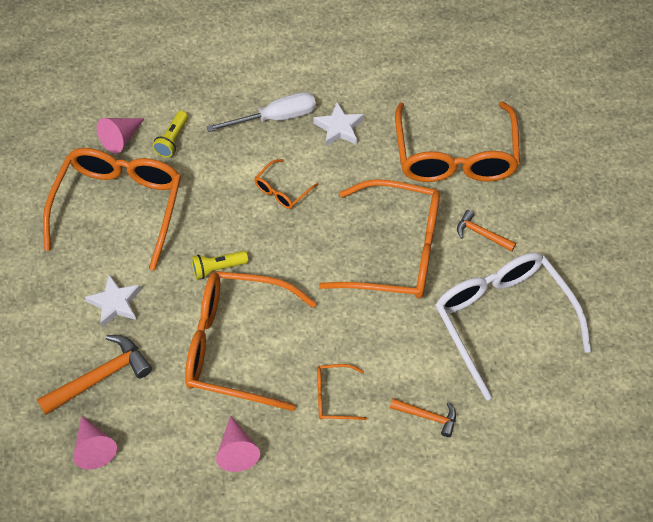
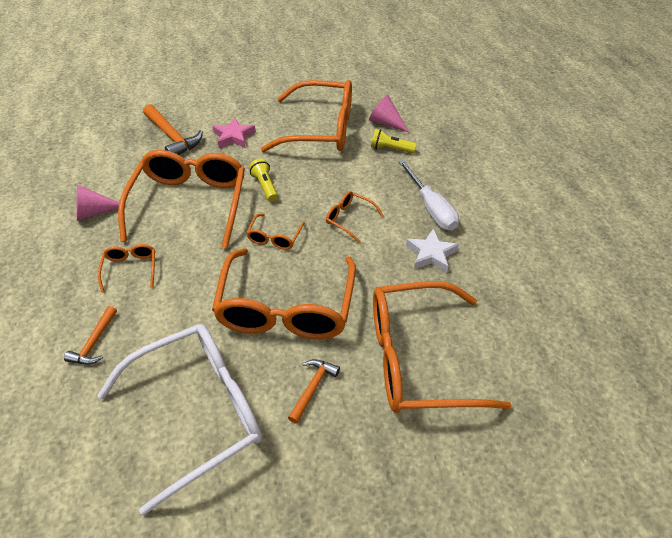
camera: 85 degrees right, 10 degrees down
(94, 447) = (116, 140): pink cone -> none
(115, 303) = (234, 137): white star -> pink star
(302, 259) = (274, 237): none -> orange glasses

